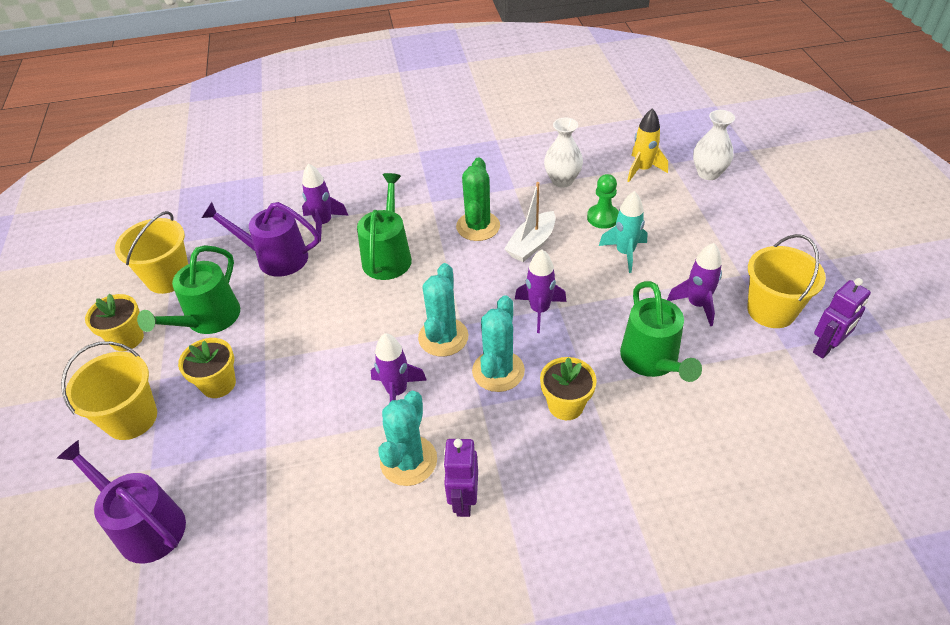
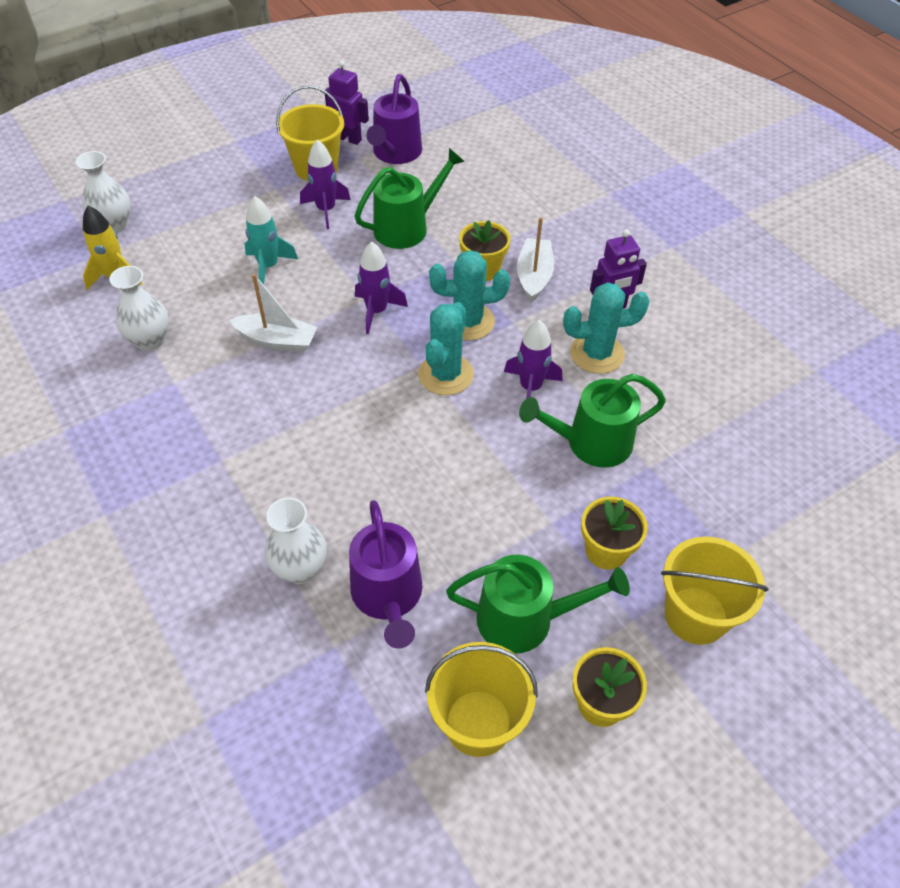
camera: 115 degrees left, 5 degrees up
(145, 525) = (783, 522): purple watering can -> purple watering can (395, 153)
(324, 223) = (300, 569): purple rocket -> white vase
(388, 256) = (341, 468): green watering can -> green watering can (591, 443)
(443, 337) = (446, 374): turquoise cactus -> turquoise cactus turned 60 degrees counterclockwise
(478, 226) = (259, 396): green cactus -> none
(538, 447) = (534, 276): none -> white boat
(603, 217) = (214, 293): green pawn -> none

